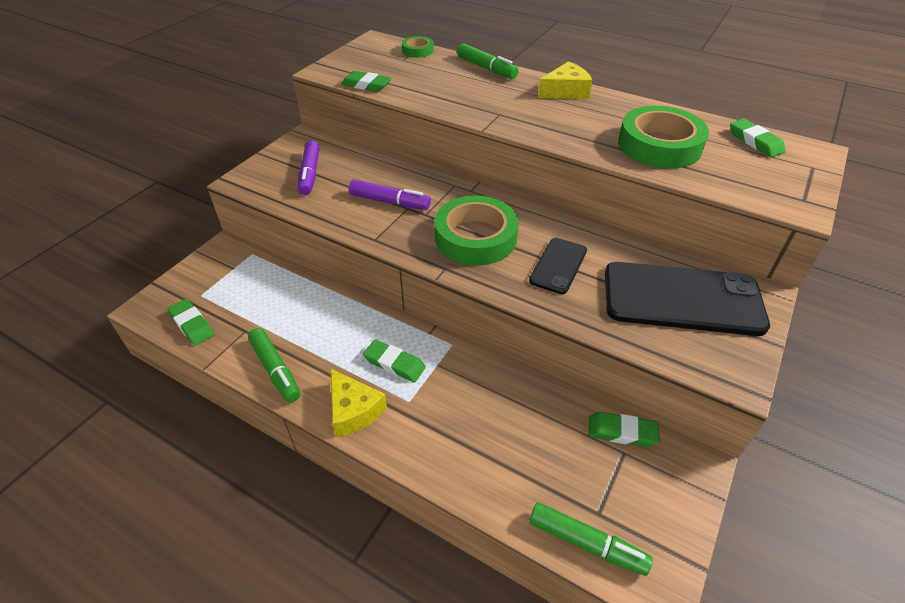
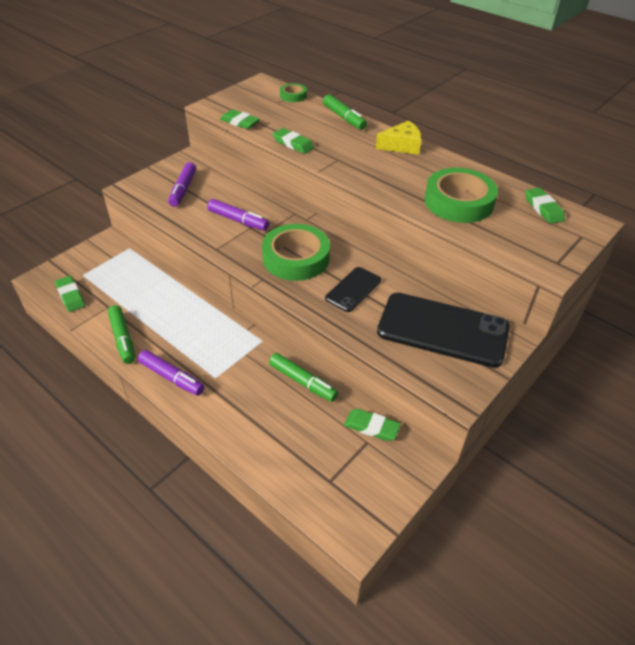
camera: 10 degrees right, 0 degrees up
(353, 410) = (171, 377): yellow cheese -> purple marker
(394, 363) = (213, 348): green eraser -> green eraser (293, 144)
(586, 543) = (313, 499): green marker -> green marker (303, 382)

